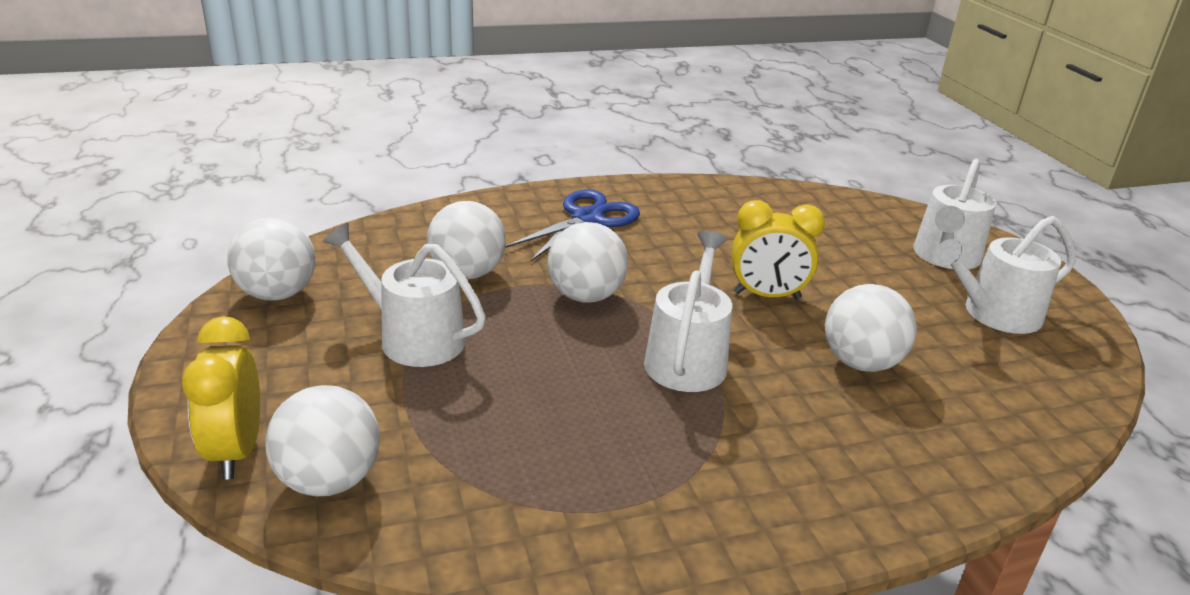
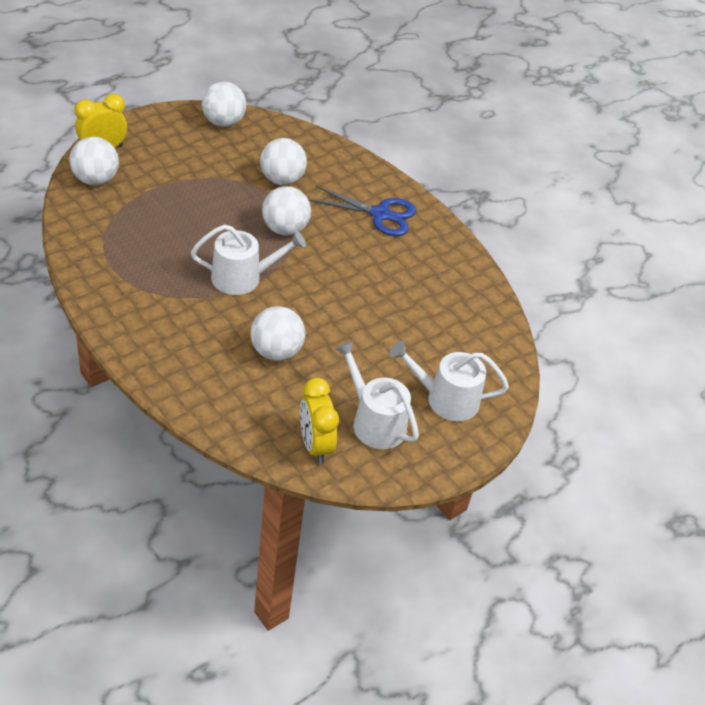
camera: 65 degrees right, 15 degrees up
(414, 338) = (209, 176): white watering can -> none
(767, 296) = (331, 306): yellow clock -> yellow clock (315, 445)

